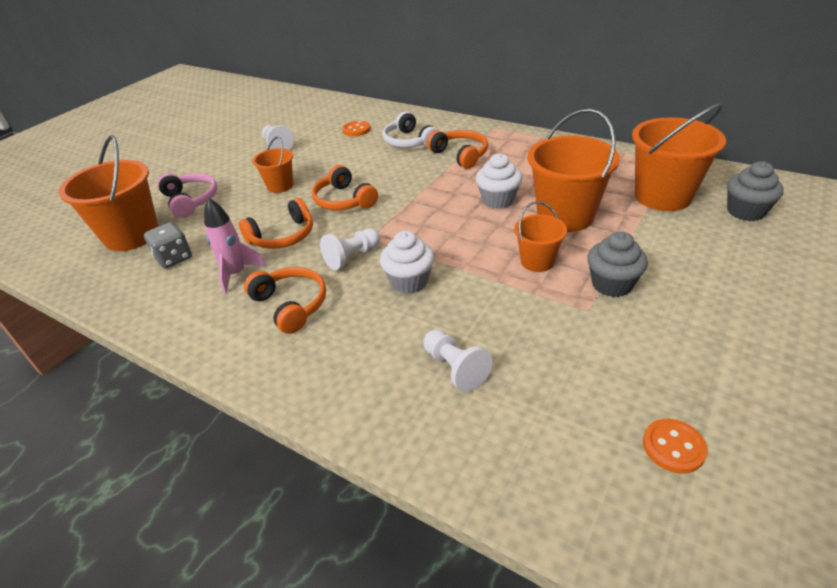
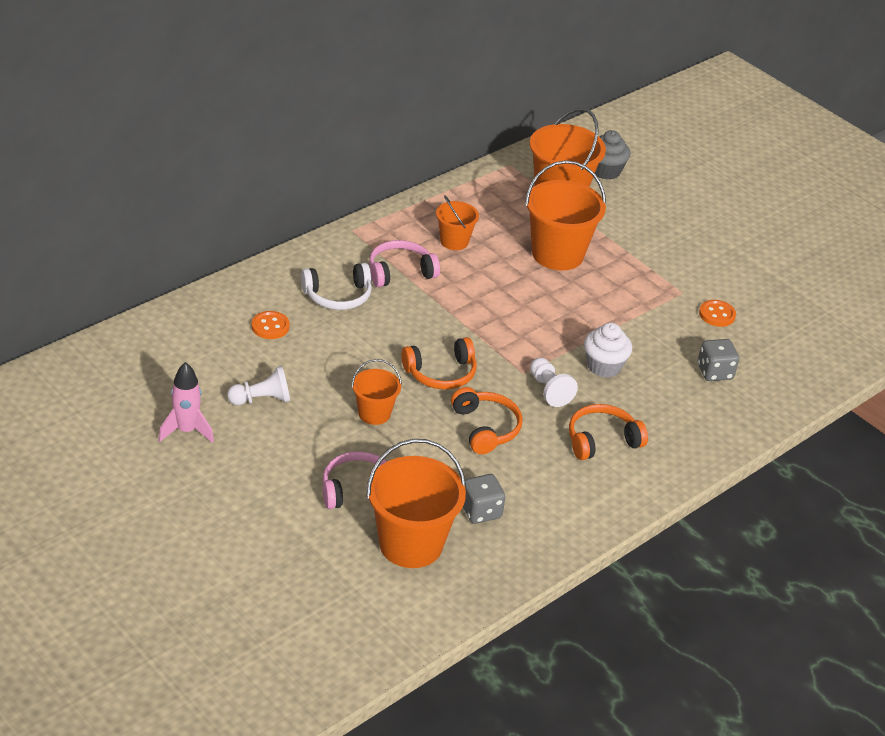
camera: 80 degrees left, 0 degrees up
(236, 274) = (535, 468): pink rocket -> pink rocket (186, 431)
(455, 368) = (715, 372): white pawn -> grey dice
(460, 155) = (400, 272): orange headphones -> pink headphones
(498, 200) = (507, 279): white cupcake -> none
(537, 261) = (613, 292): orange bucket -> orange bucket (454, 241)
(612, 284) = (660, 270): grey cupcake -> none
(673, 447) = (810, 311): orange button -> orange button (717, 315)

